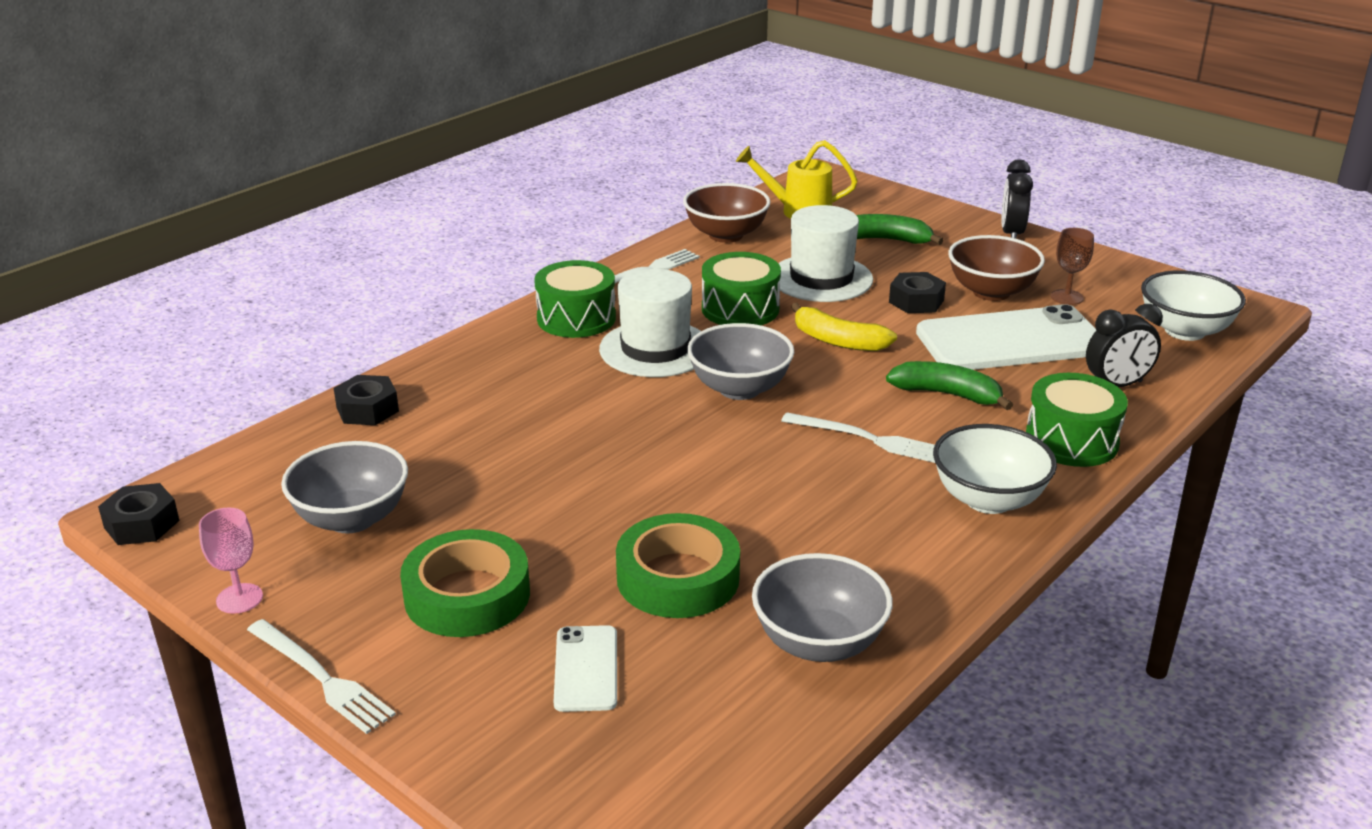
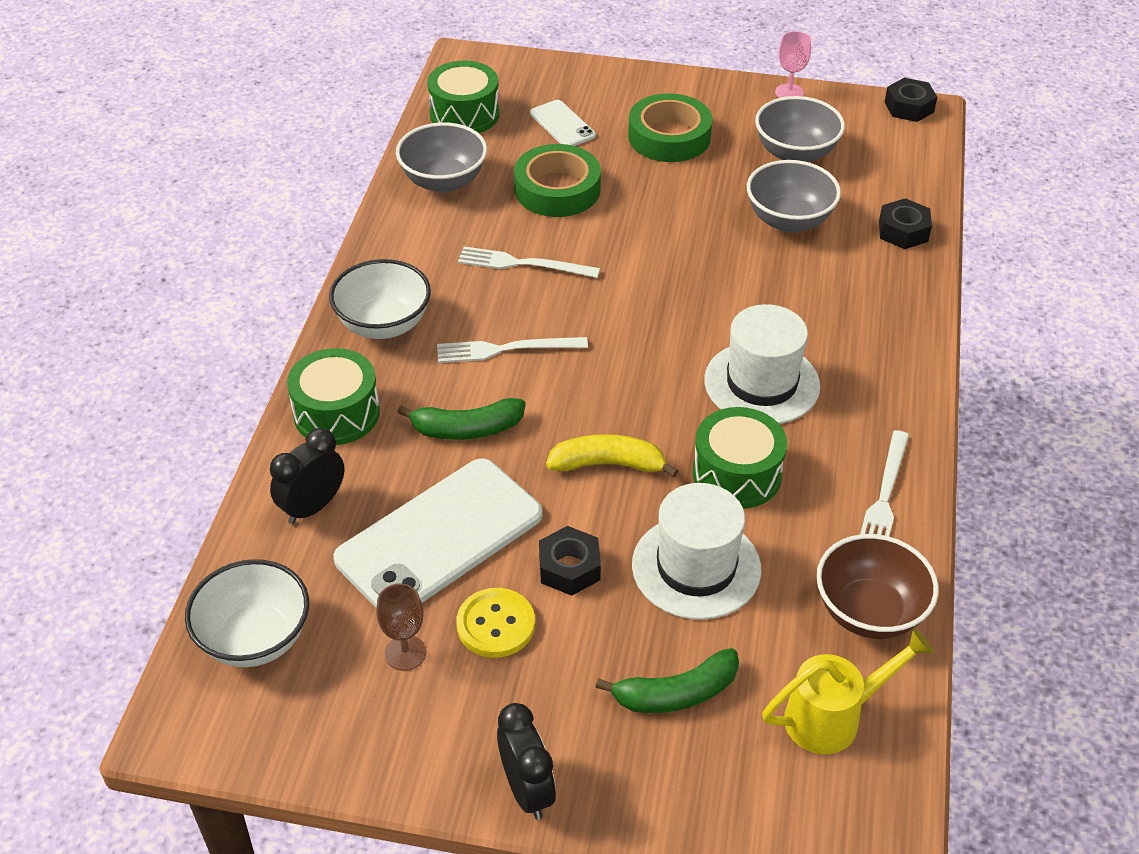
camera: 150 degrees right, 15 degrees up
(321, 678) = (692, 75): white fork -> white fork (523, 264)
(576, 318) = (871, 394): green drum -> green drum (464, 114)
(739, 389) = (649, 364): grey bowl -> grey bowl (789, 220)
(991, 292) = (495, 625): brown bowl -> yellow button

